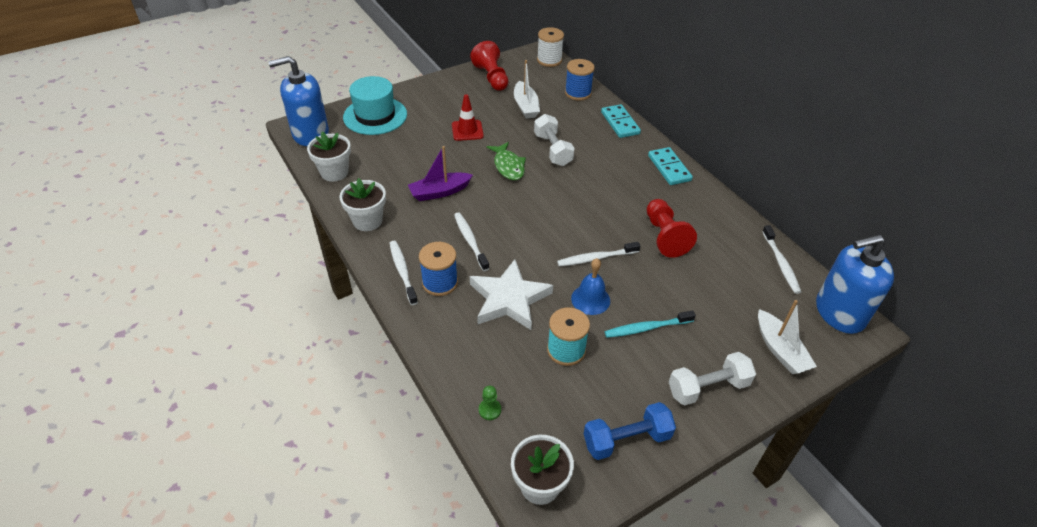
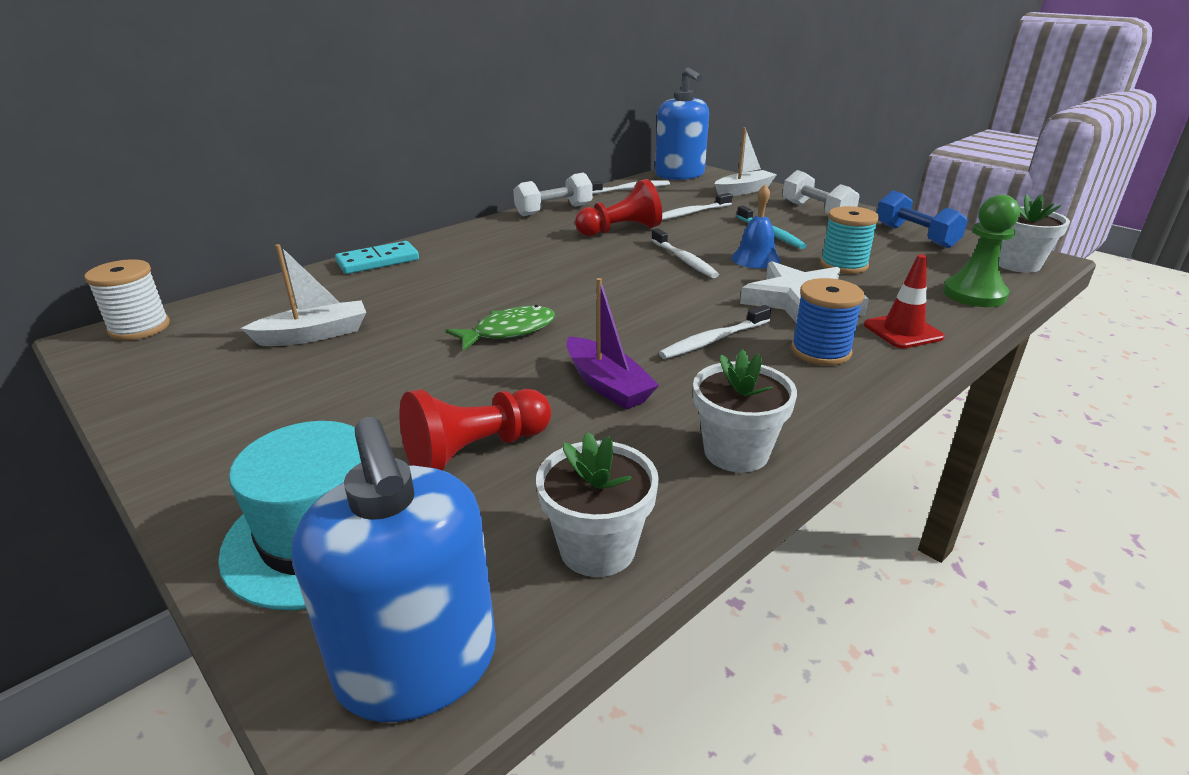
camera: 100 degrees left, 15 degrees down
(402, 271) = (829, 387): white toothbrush -> white toothbrush (691, 213)
(467, 130) = (398, 384): red traffic cone -> red traffic cone (903, 331)
(489, 410) = (974, 294): green pawn -> green pawn, size x2.11
(491, 77) = (182, 383): red pawn -> red pawn (476, 451)
(552, 150) = (455, 301): white dumbbell -> white dumbbell (554, 210)
(578, 93) = (279, 294): blue spool -> none
(669, 168) = (486, 232): turquoise domino -> none

